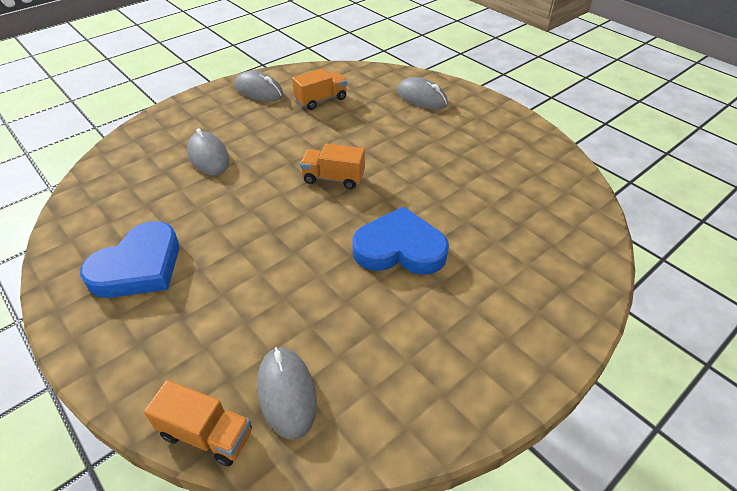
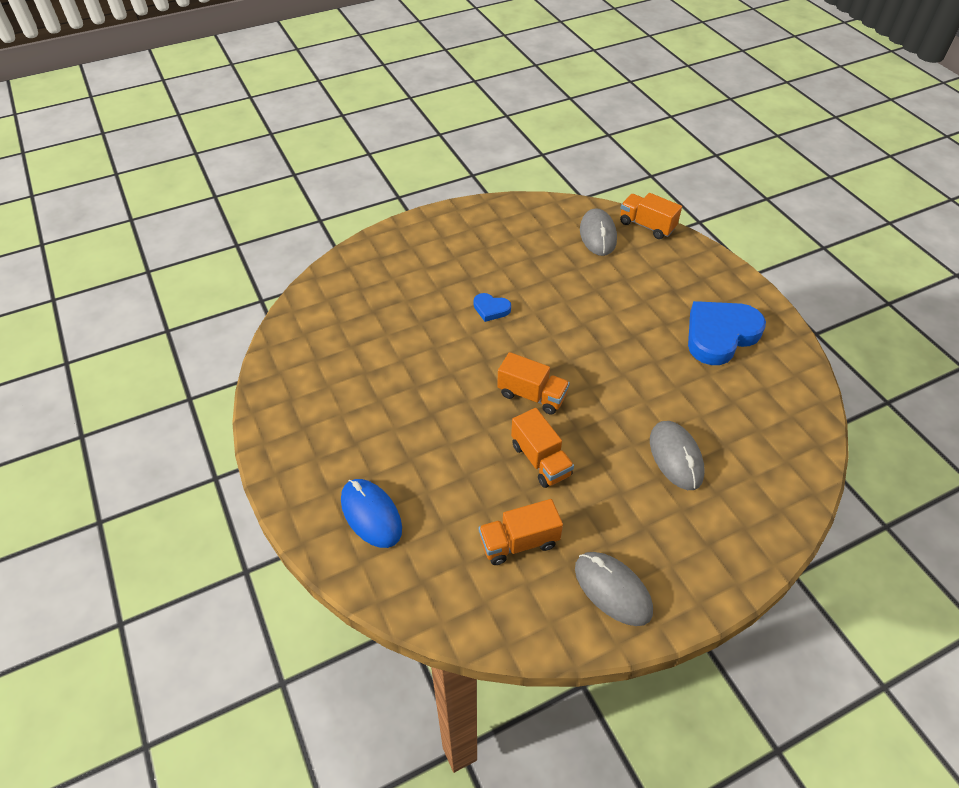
camera: 165 degrees left, 5 degrees up
(316, 139) = (540, 460): none -> orange truck
(400, 248) = (491, 309): blue heart -> blue heart, size x0.47
(421, 97) = (371, 514): grey mouse -> blue mouse

